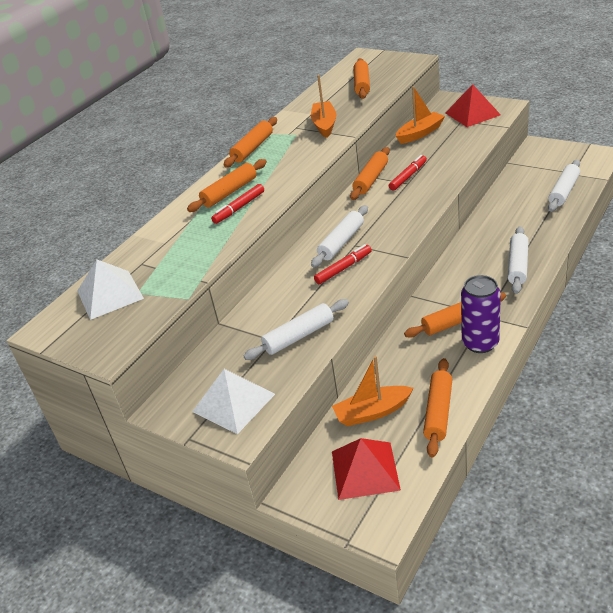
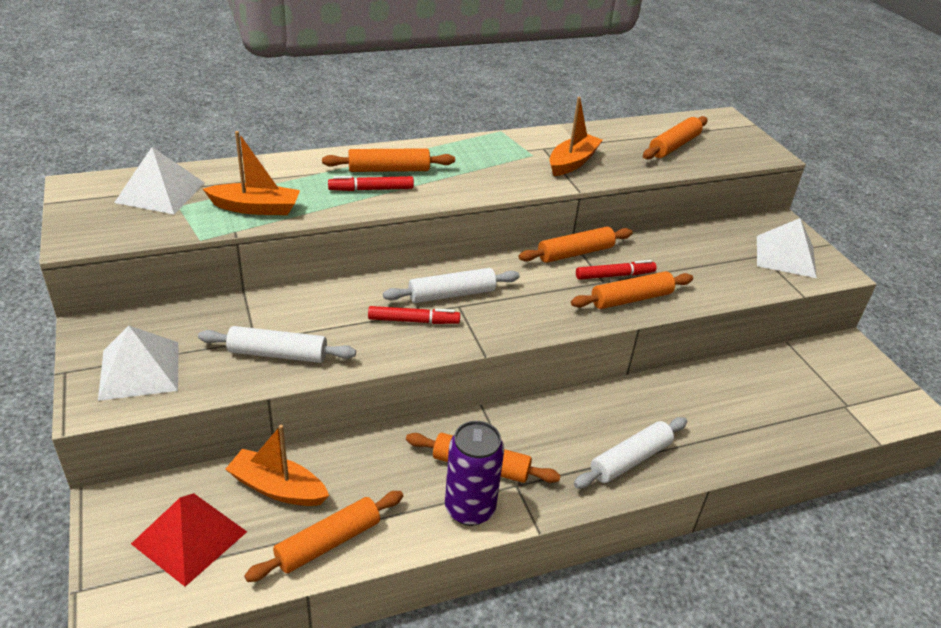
camera: 30 degrees right, 0 degrees up
(252, 148) = (474, 143): orange rolling pin -> orange rolling pin (631, 299)
(420, 133) = (696, 240): orange boat -> orange boat (256, 208)
(472, 114) = (785, 256): red pyramid -> white pyramid
(564, 191) = (805, 419): white rolling pin -> none

